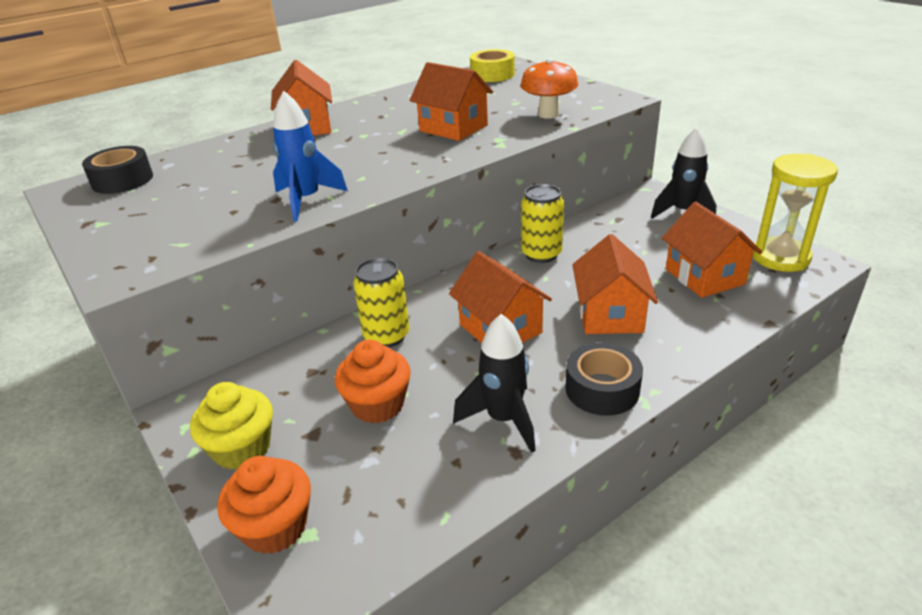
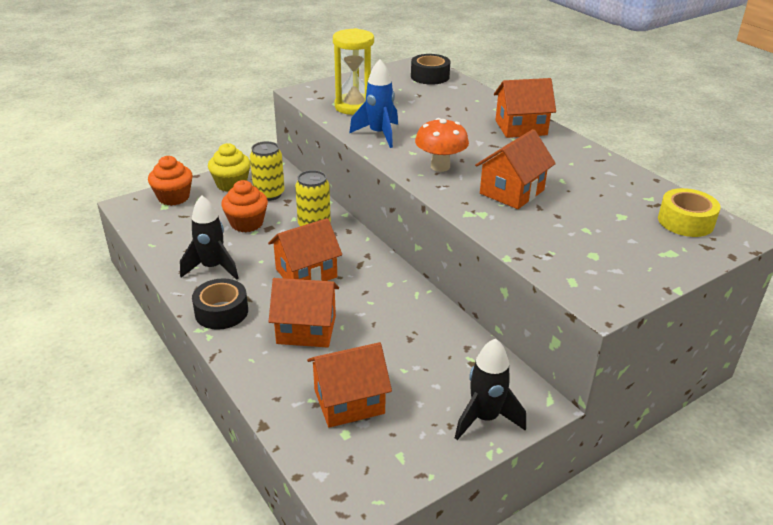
camera: 90 degrees right, 0 degrees up
(541, 254) = (409, 303): yellow can -> yellow can (269, 194)
(548, 114) = (547, 246): orange mushroom -> orange mushroom (440, 167)
(780, 257) = (372, 473): yellow hourglass -> yellow hourglass (354, 107)

